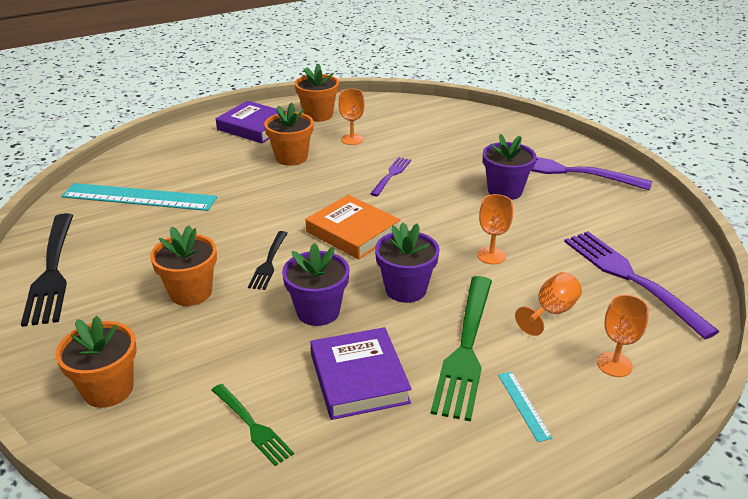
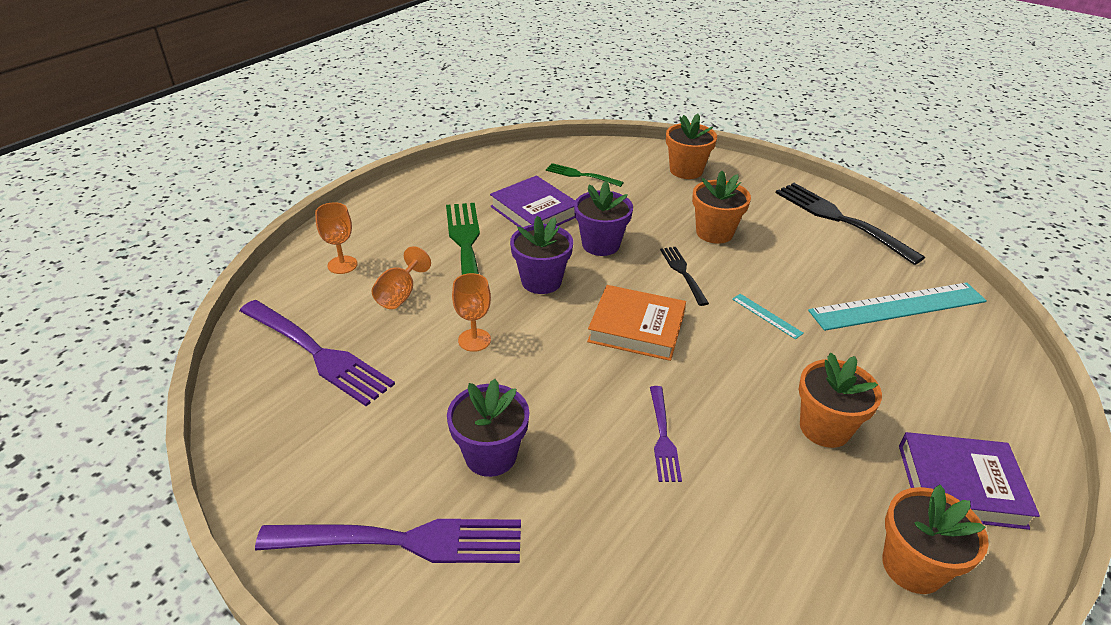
camera: 155 degrees right, 5 degrees up
(352, 139) = (787, 507): orange goblet -> none
(523, 405) = (411, 223): turquoise ruler -> turquoise ruler (766, 316)

